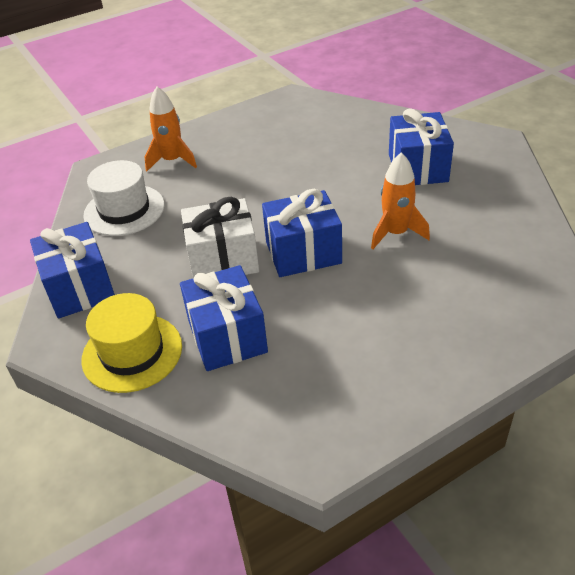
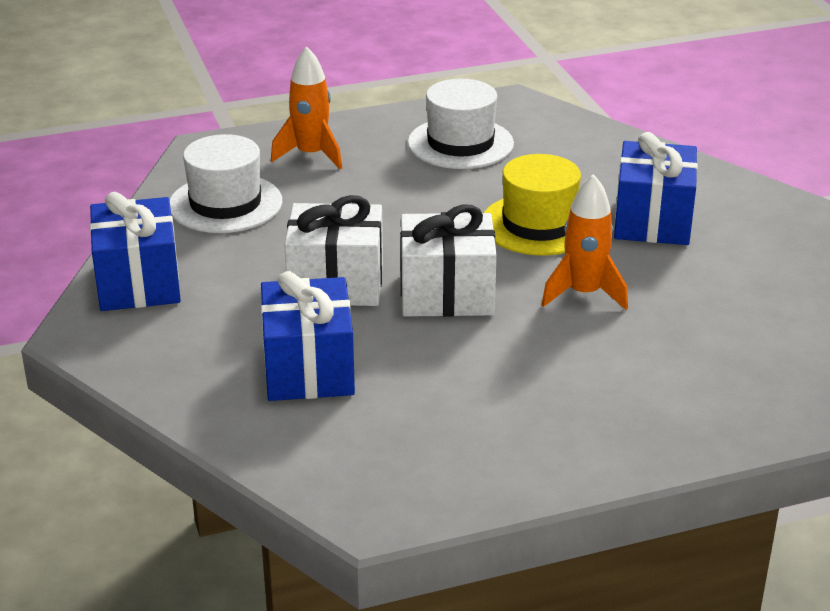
camera: 10 degrees right, 10 degrees down
(132, 352) = (182, 364): yellow hat -> yellow hat (538, 225)
(270, 133) = (460, 143): none -> white hat
(303, 252) = (446, 294): blue gift -> white gift

